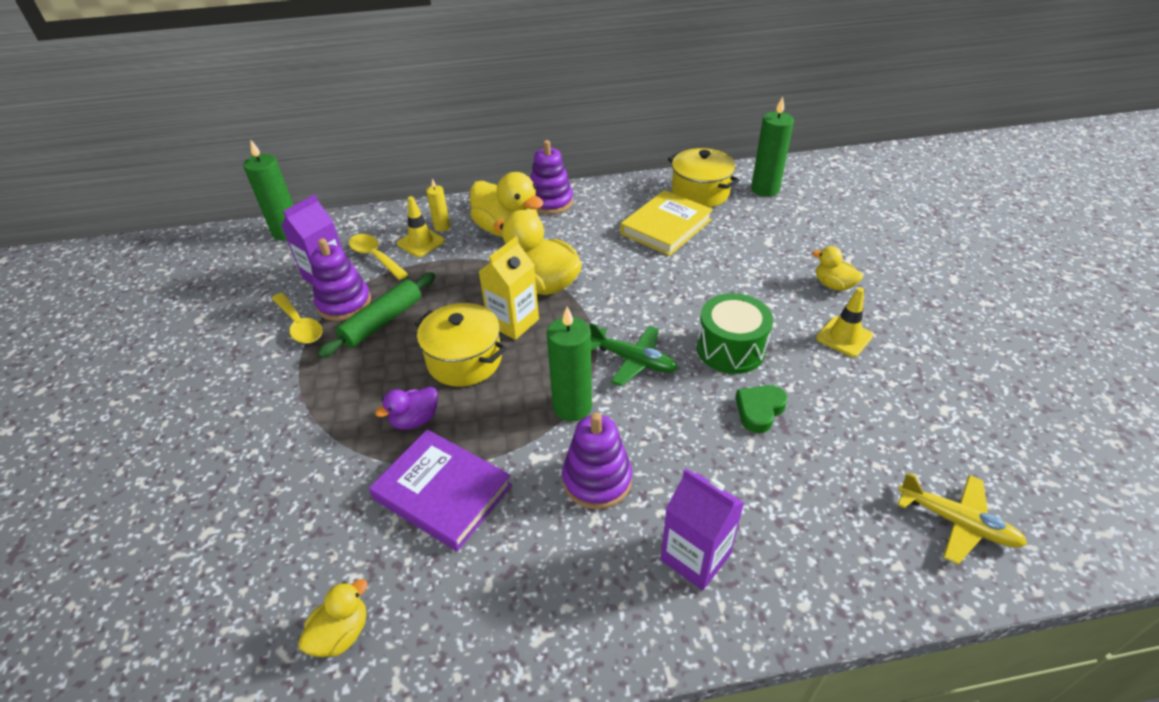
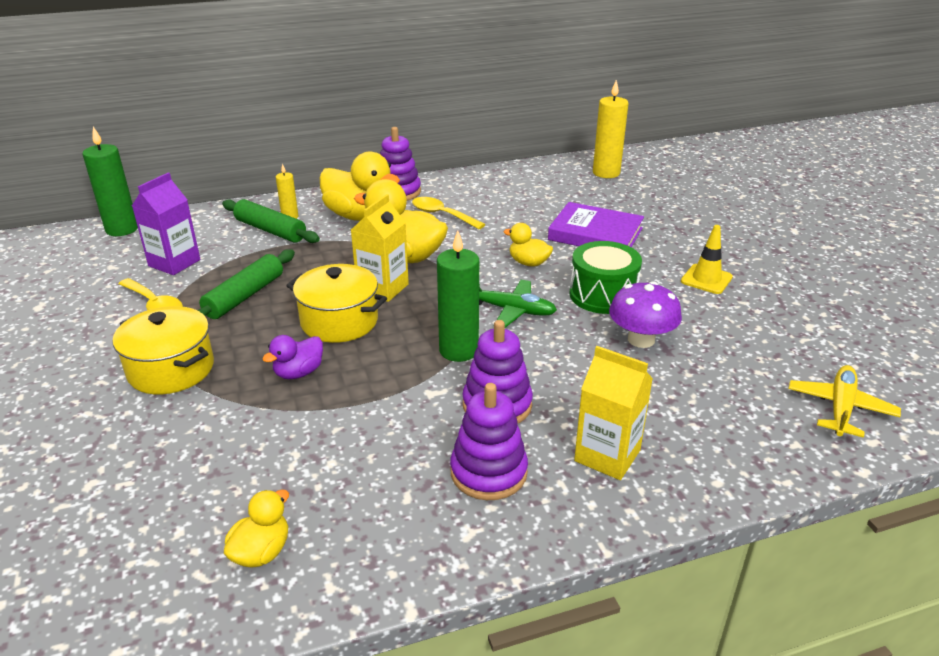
camera: 10 degrees left, 10 degrees down
(344, 303) = (199, 284): purple stacking toy -> purple stacking toy (488, 472)
(375, 257) = (224, 244): yellow spoon -> yellow spoon (442, 215)
(421, 242) = (270, 230): yellow traffic cone -> green rolling pin
(442, 492) = (341, 428): purple book -> purple book (595, 234)
(666, 227) = (518, 206): yellow book -> none
(695, 557) = (607, 456): purple carton -> yellow carton
(700, 193) = (544, 178): yellow pot -> yellow pot (171, 369)
(759, 410) = (641, 339): green heart -> purple mushroom
(765, 189) = (606, 173): green candle -> yellow candle
(833, 285) = (687, 241): yellow duck -> yellow duck (528, 263)
(957, 522) = (840, 408): yellow plane -> yellow plane turned 90 degrees counterclockwise

